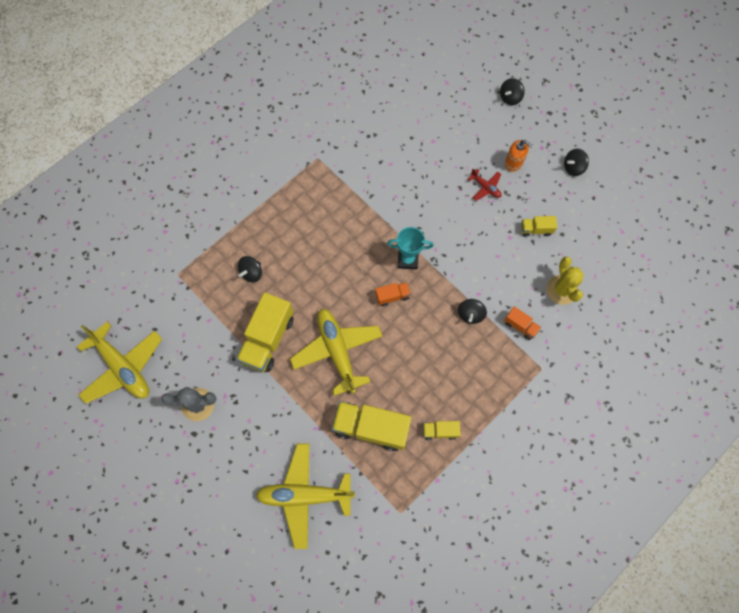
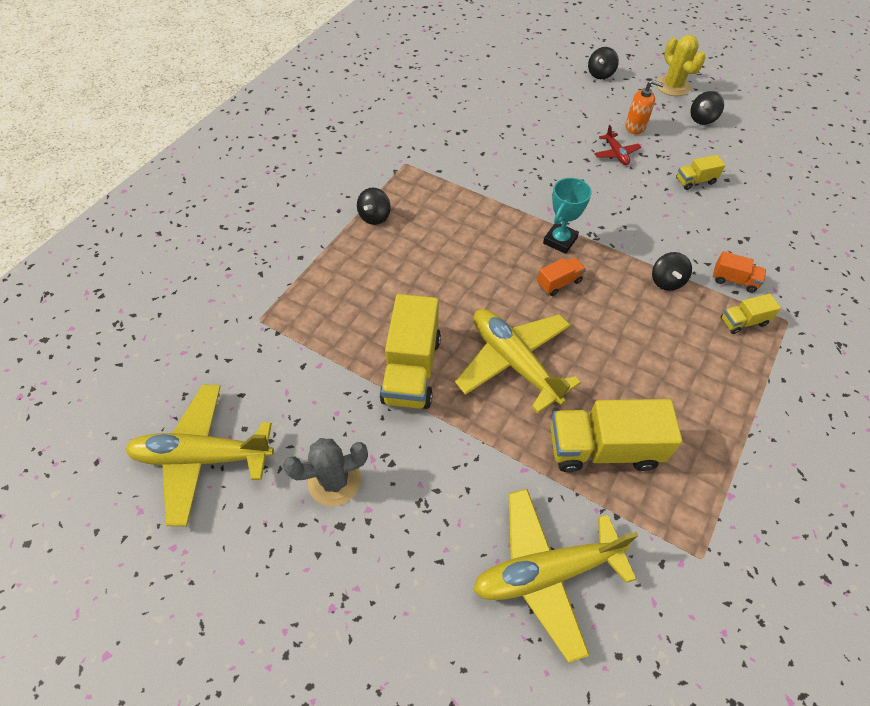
camera: 15 degrees left, 15 degrees down
(123, 367) = (203, 457): yellow plane -> yellow plane turned 150 degrees clockwise
(252, 273) = (362, 296): black spinning top -> black spinning top (375, 216)
(408, 260) = (560, 240): turquoise trophy -> turquoise trophy turned 45 degrees counterclockwise
(440, 431) = (700, 428): yellow truck -> yellow truck (743, 322)
(485, 187) = (616, 154): red plane -> red plane turned 45 degrees clockwise
(561, 290) = (760, 232): yellow cactus -> yellow cactus (673, 86)

